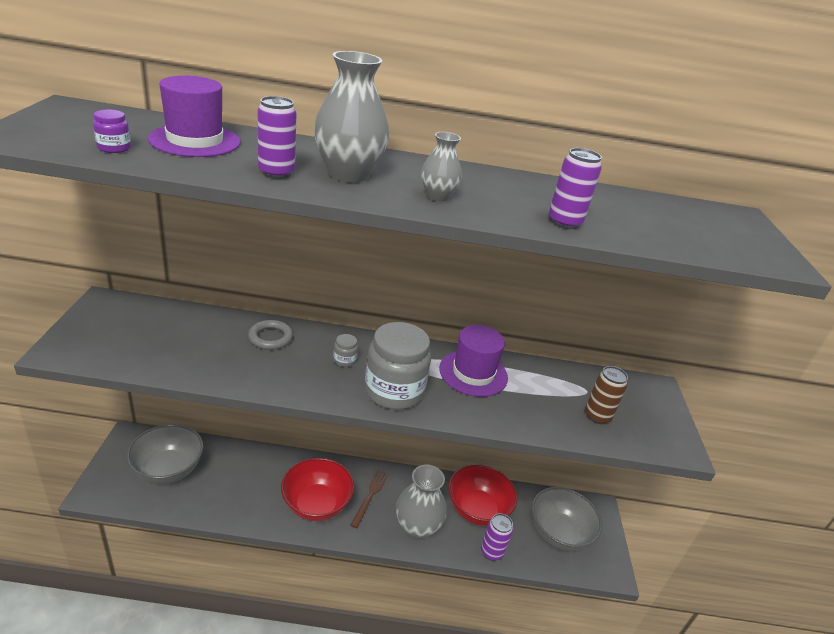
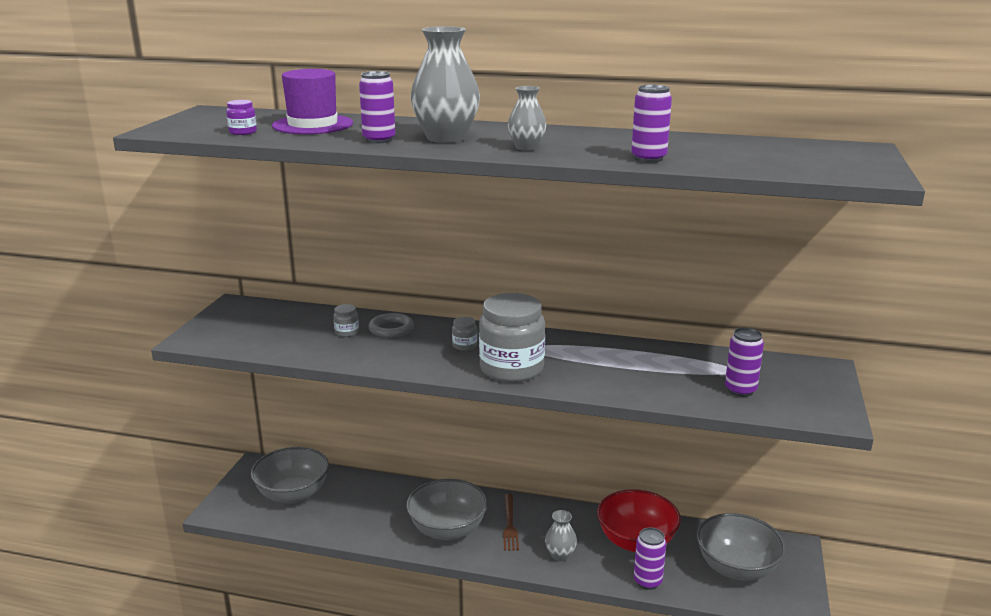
camera: 15 degrees right, 10 degrees down
(226, 342) = (346, 332): none -> grey jar
(316, 504) = (447, 529): red bowl -> grey bowl
(370, 496) = (510, 524): brown fork -> brown fork turned 150 degrees clockwise
(417, 528) = (560, 555): grey vase -> grey vase, size x0.54
(473, 373) = (603, 355): purple hat -> none
(597, 416) = (740, 390): brown can -> purple can

